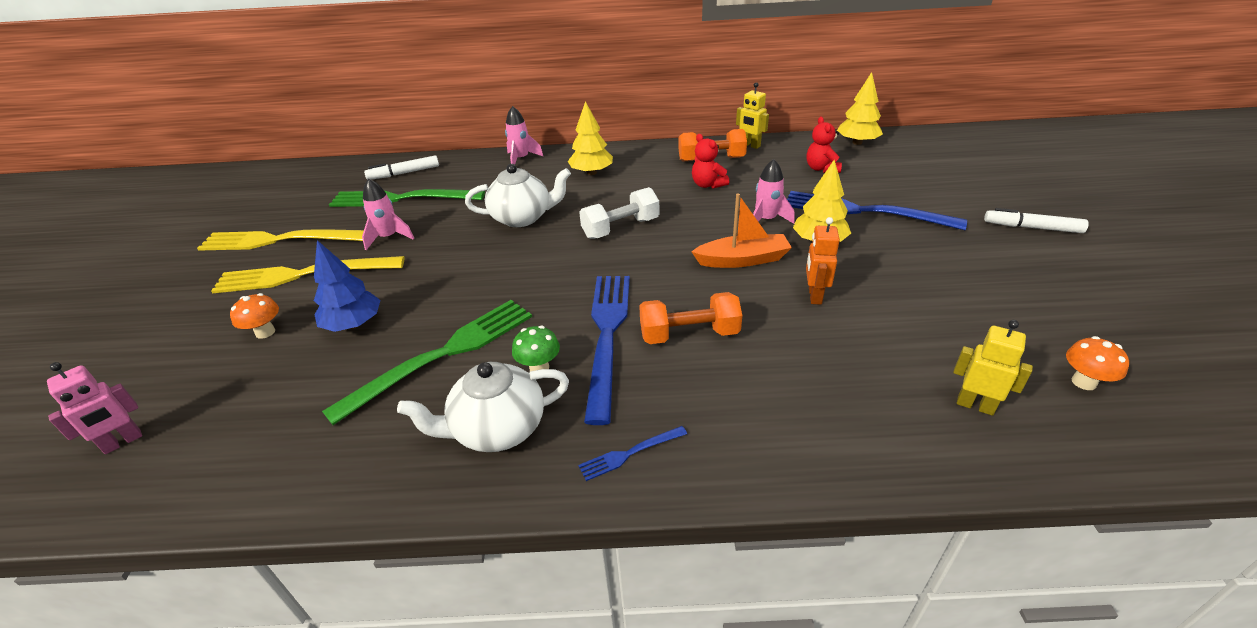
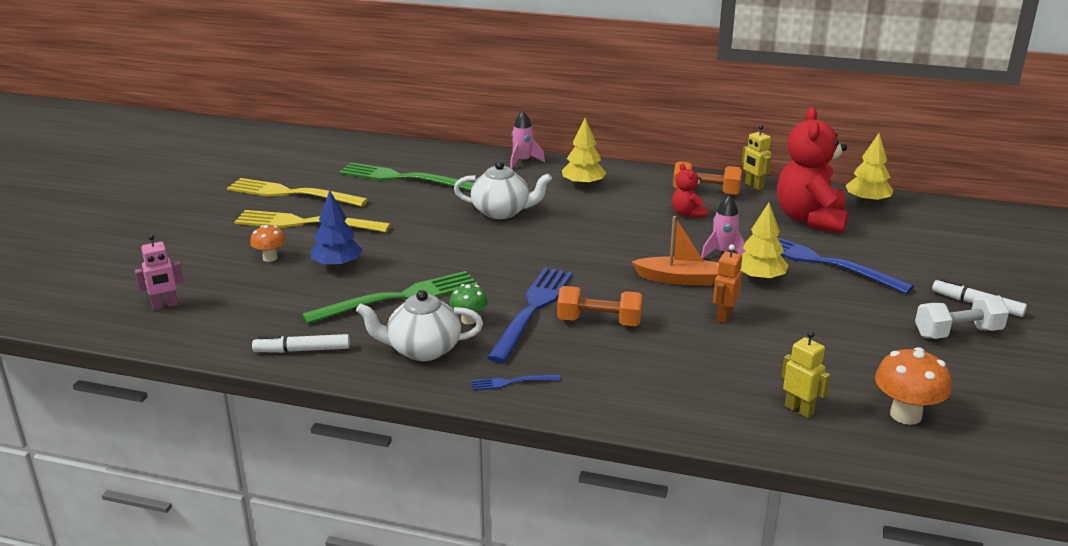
camera: 15 degrees right, 10 degrees down
(388, 237) = (382, 207): pink rocket -> none
(404, 173) = (411, 156): white marker -> white marker (302, 350)
(621, 228) = (585, 235): white dumbbell -> white dumbbell (957, 333)
(821, 169) = (810, 219): red teddy bear -> red teddy bear, size x2.11
(1083, 382) = (905, 415): orange mushroom -> orange mushroom, size x1.64

